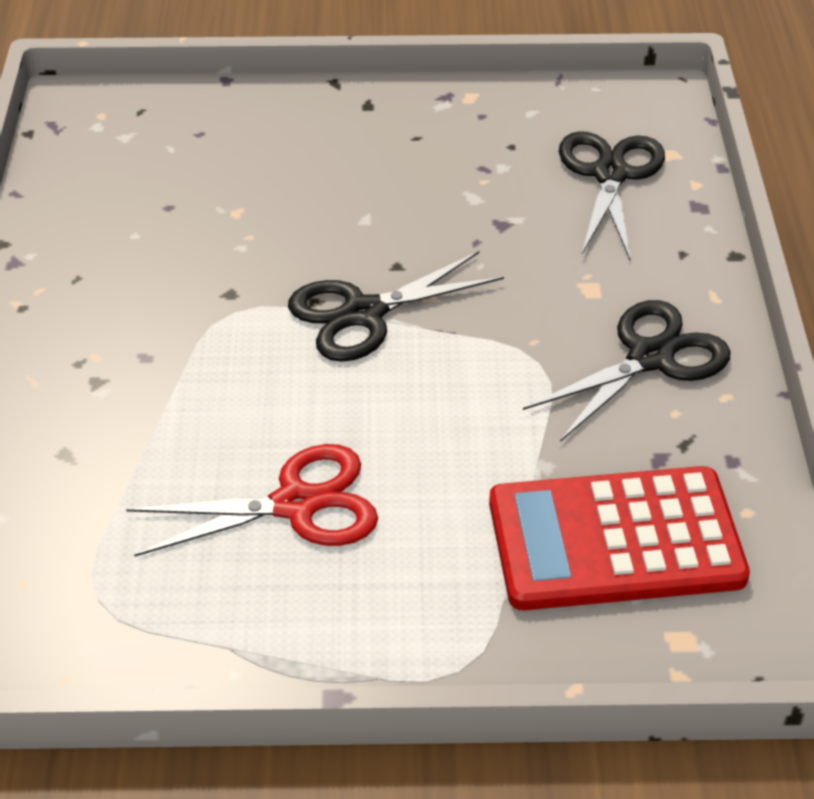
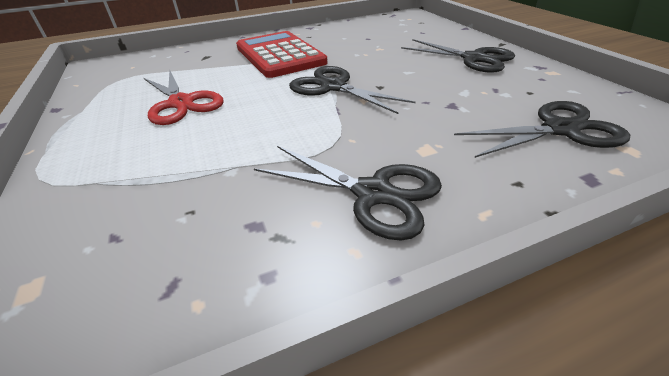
camera: 70 degrees right, 5 degrees down
(370, 137) = (473, 58): none -> black scissors
(615, 540) = (154, 221): red calculator -> red calculator (279, 55)

